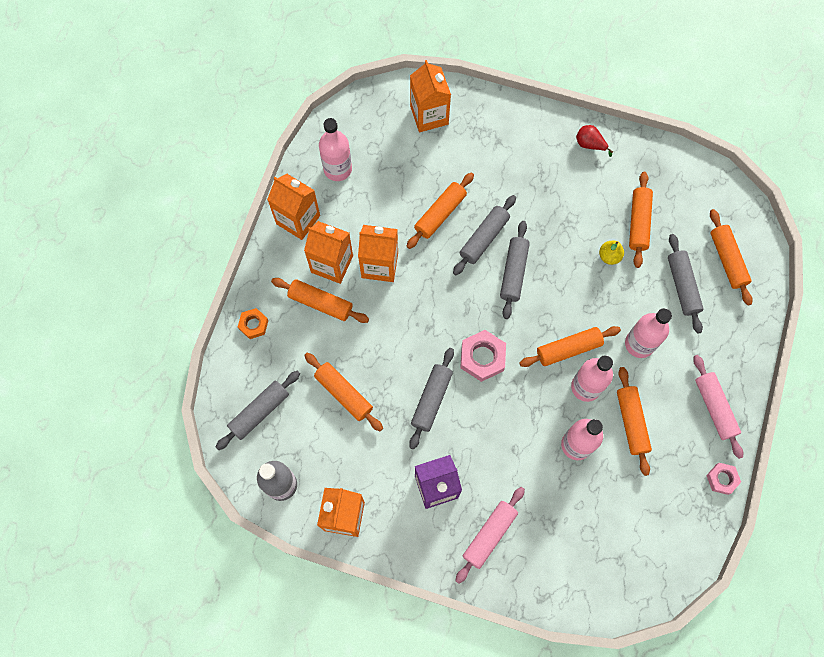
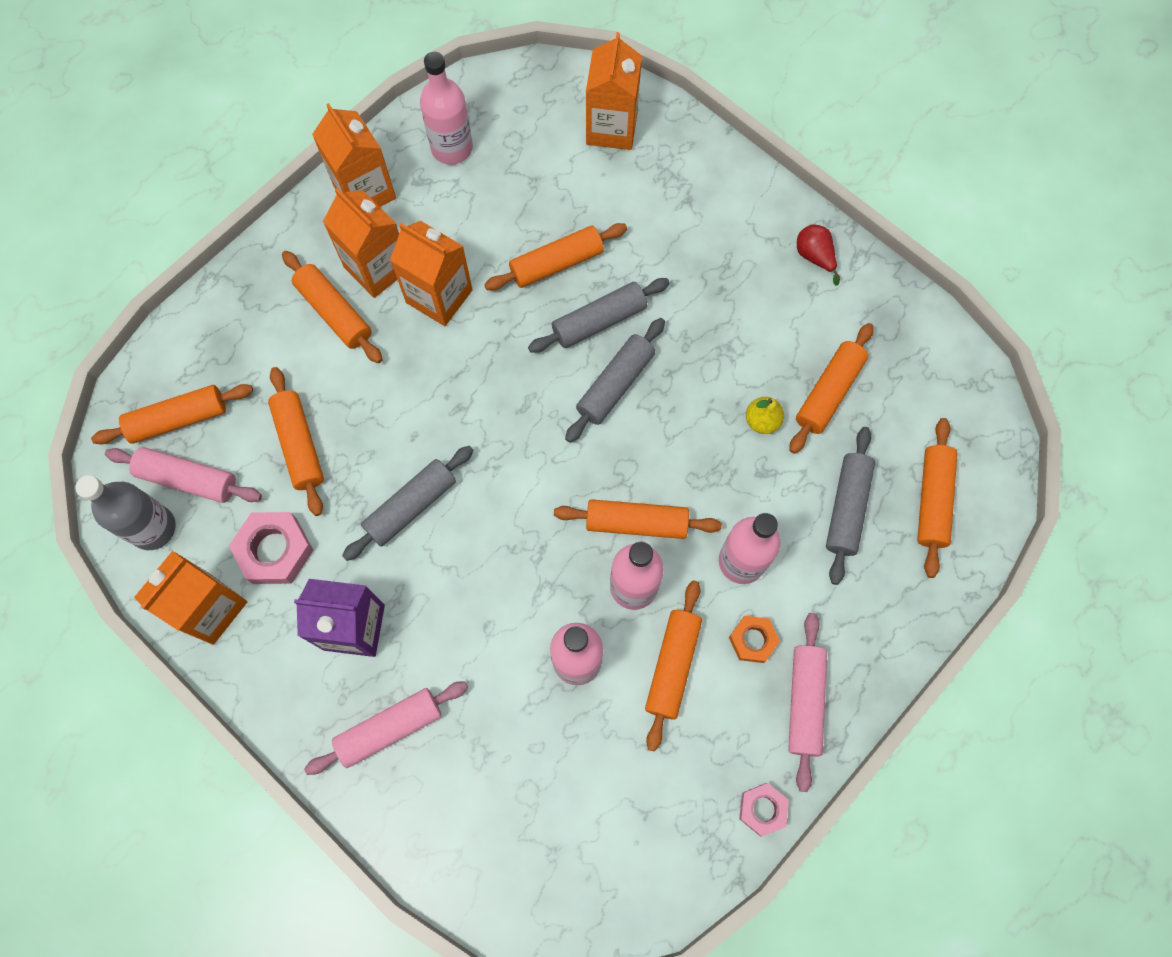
camera: 25 degrees right, 0 degrees up
(253, 325) = (233, 302): orange nut -> orange nut (753, 640)
(259, 412) = (178, 419): grey rolling pin -> orange rolling pin
(286, 445) = (188, 479): none -> pink rolling pin
(482, 357) = (511, 480): pink nut -> pink nut (274, 550)

